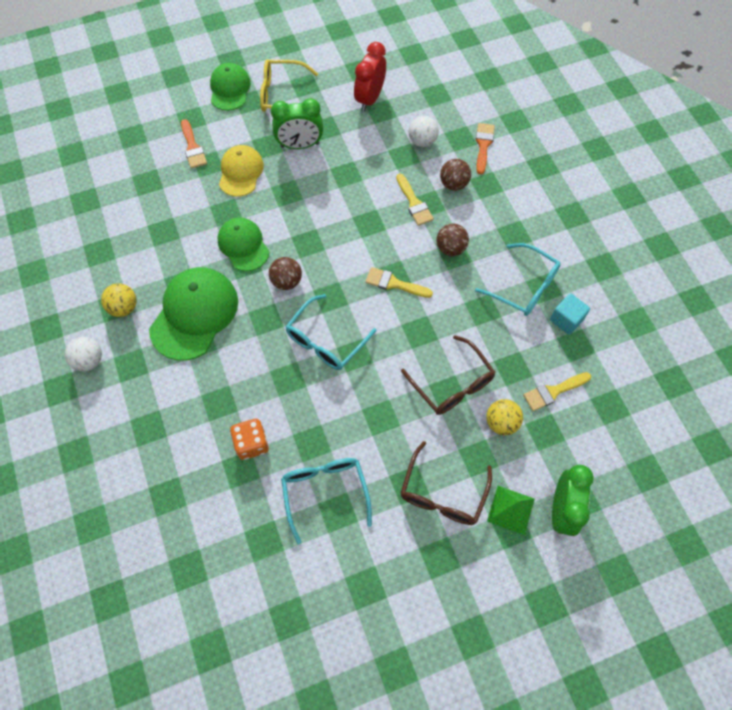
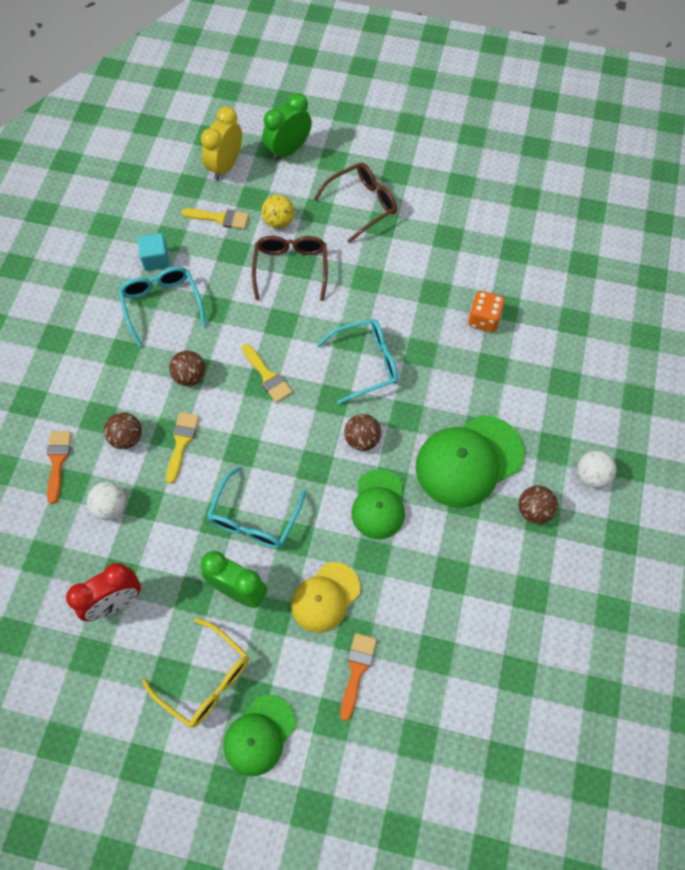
camera: 145 degrees left, 0 degrees up
(124, 308) = (534, 510): yellow ball -> brown ball
(325, 492) = (448, 254): turquoise glasses -> turquoise glasses (254, 518)
(483, 145) = (57, 461): orange brush -> orange brush turned 135 degrees clockwise
(511, 510) = (323, 169): green pyramid -> none
(600, 449) = (225, 166): none -> yellow clock

